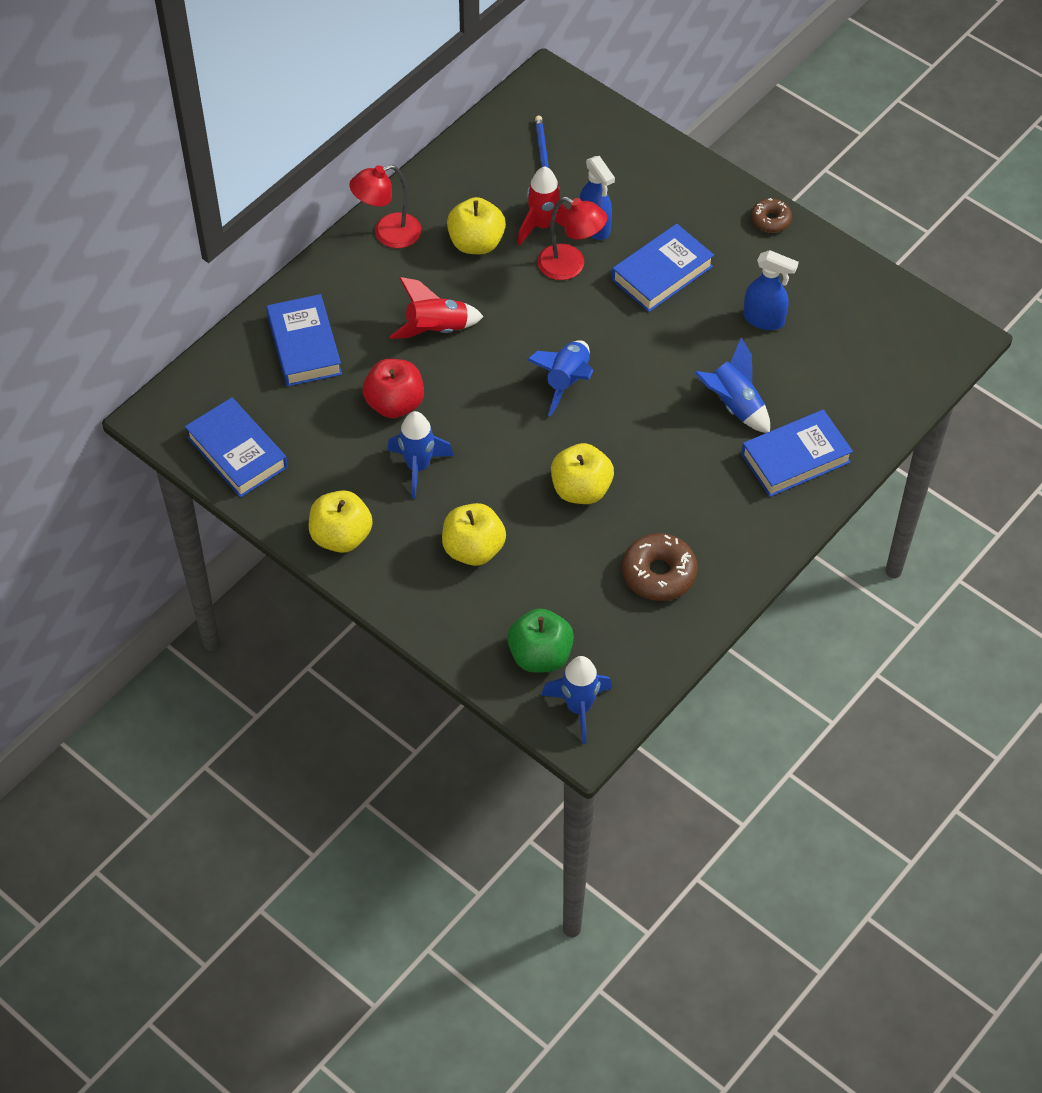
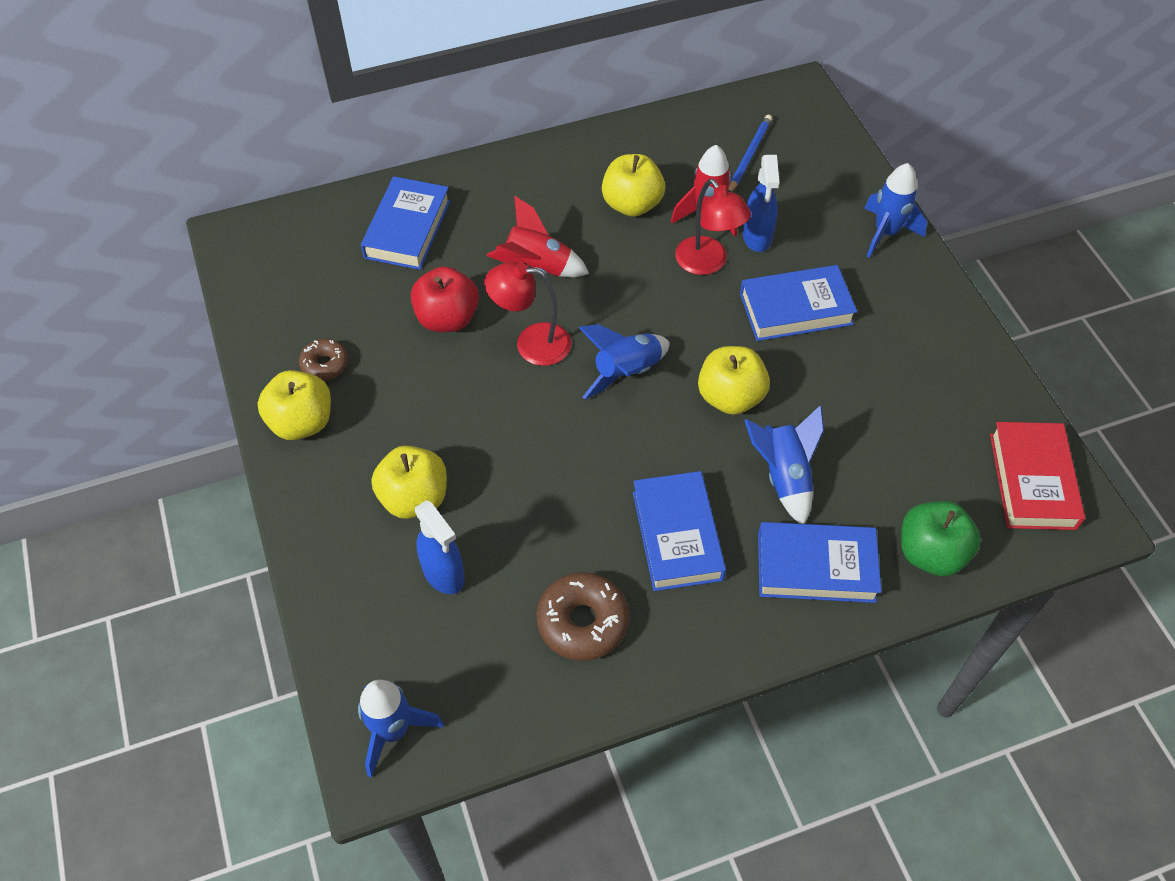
camera: 30 degrees right, 0 degrees up
(237, 452) = (274, 298): blue book -> blue book (677, 535)
(388, 234) = (556, 163): red lamp -> red lamp (531, 343)
(418, 467) = (423, 389): blue rocket -> blue rocket (886, 233)
(540, 655) = (397, 648): green apple -> green apple (930, 553)
(581, 489) = (564, 489): yellow apple -> yellow apple (730, 397)
(764, 319) = (874, 402): blue spray bottle -> blue spray bottle (443, 574)
(770, 220) = (944, 305): brown donut -> brown donut (325, 364)
(907, 327) = (1032, 481): none -> red book

